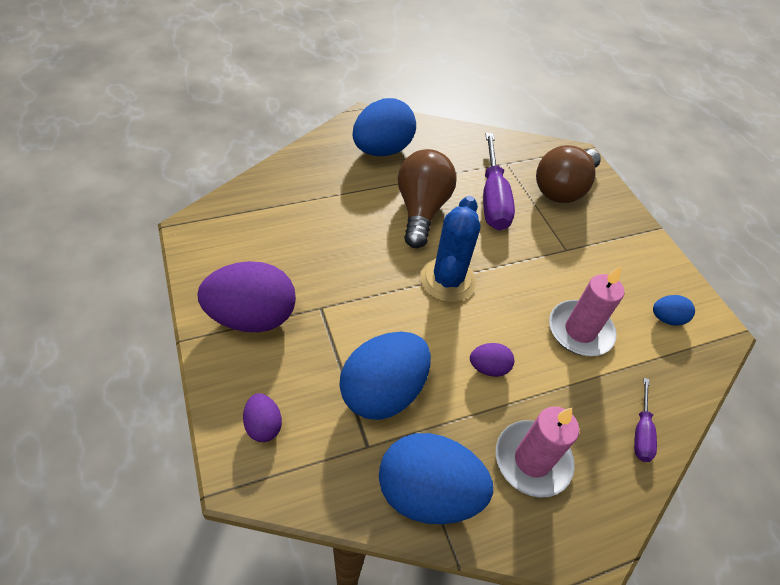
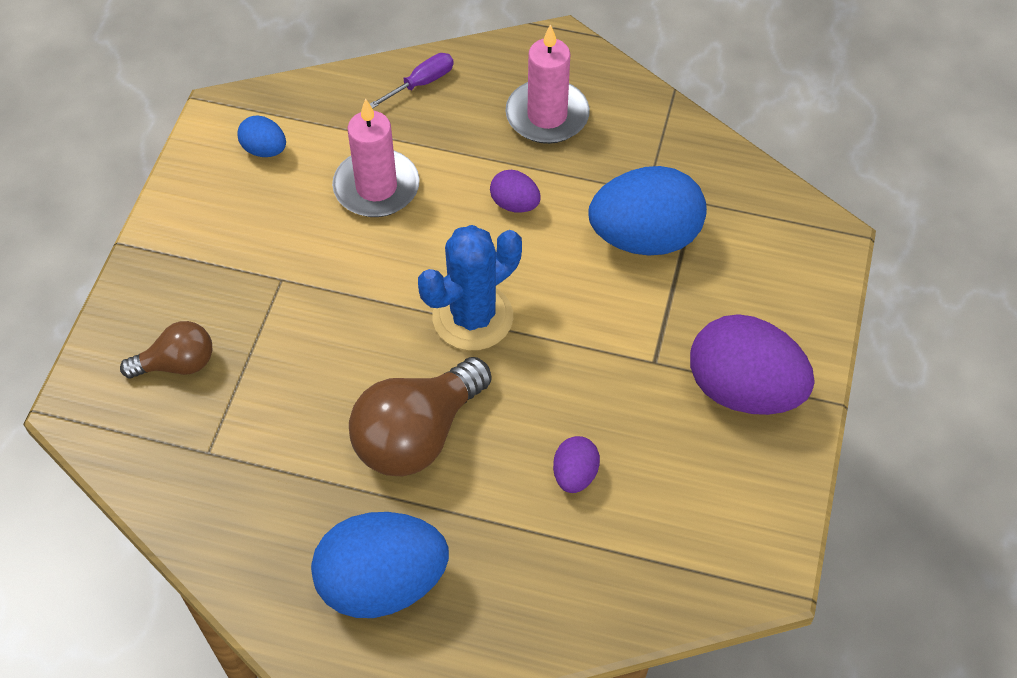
camera: 140 degrees left, 5 degrees up
(263, 425) = (787, 268): purple egg -> purple egg (575, 475)
(428, 492) = (663, 141): blue egg -> none
(493, 198) = (296, 401): purple screwdriver -> none
(563, 189) = (177, 364): brown light bulb -> brown light bulb, size x0.57

